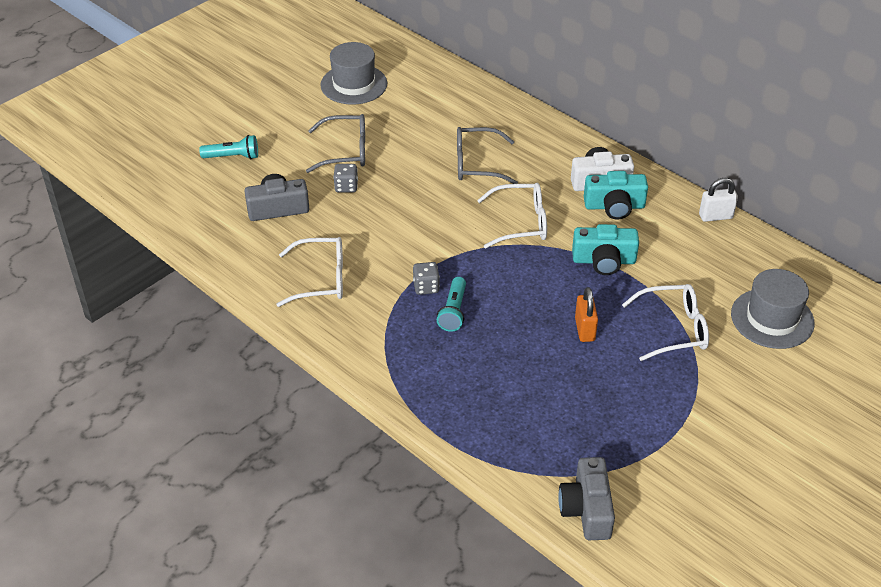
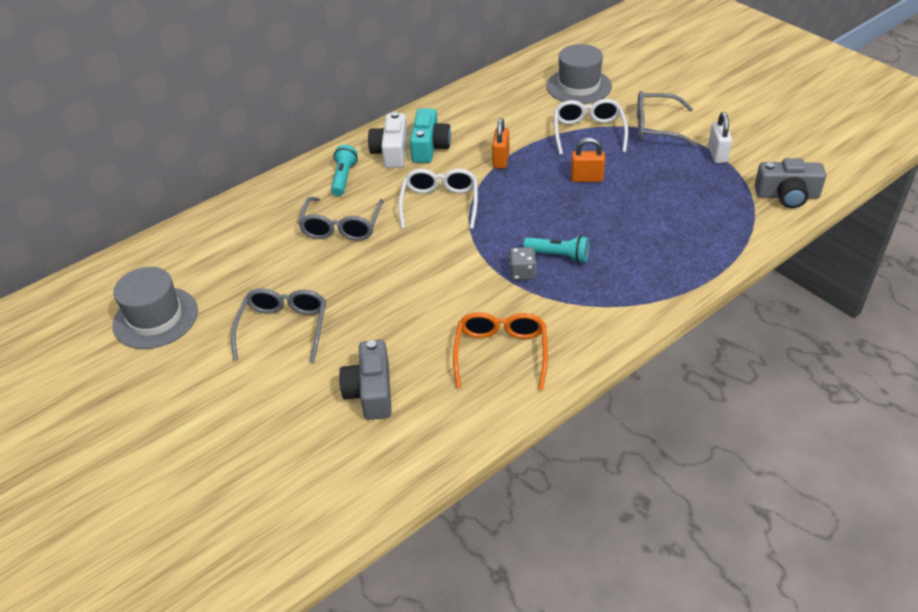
camera: 80 degrees left, 0 degrees up
(233, 157) = (255, 439): turquoise flashlight -> turquoise flashlight (343, 178)
(321, 279) = (501, 353): white glasses -> orange glasses
(346, 187) = (349, 329): grey dice -> none
(604, 260) = (501, 160): turquoise camera -> orange padlock
(701, 390) = (655, 127): none -> grey glasses
(715, 216) = (455, 97): white padlock -> white padlock (717, 154)

